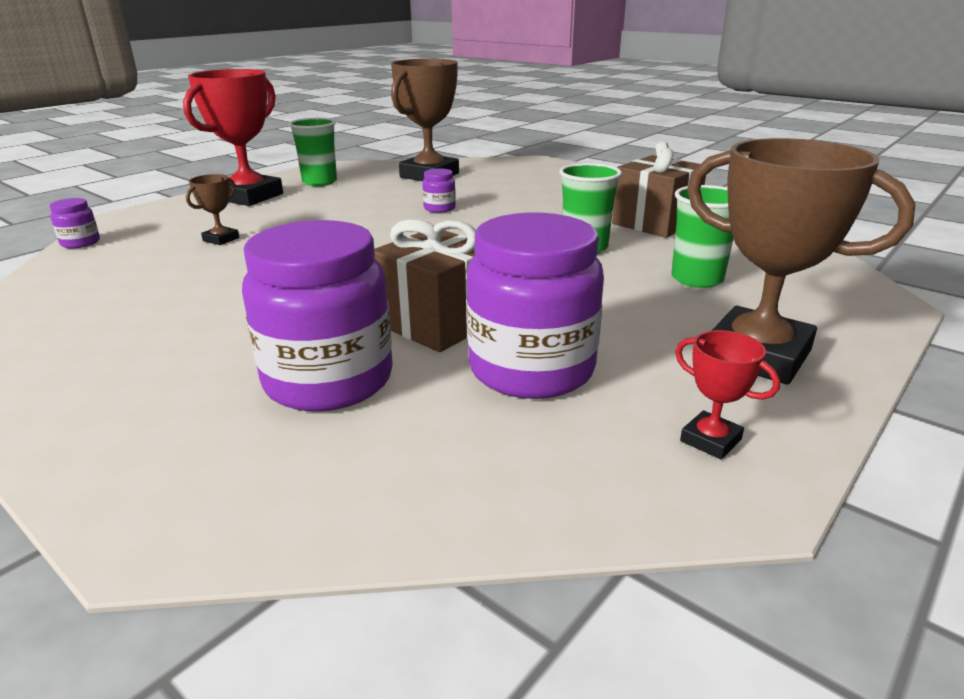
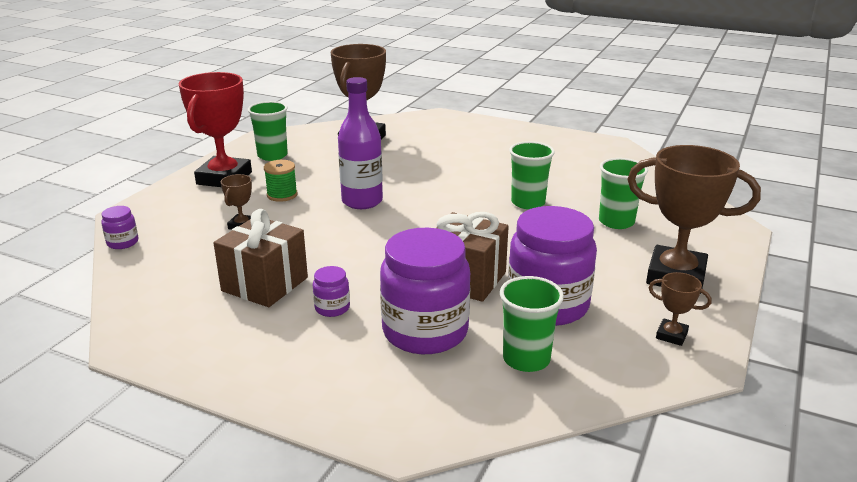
camera: 15 degrees left, 0 degrees up
(294, 216) = (282, 195): none -> green spool
(378, 229) = (362, 201): none -> purple bottle
(439, 208) = (395, 175): purple jar -> purple jar (332, 308)
(446, 441) = (526, 359): none -> green cup
(655, 223) = (566, 174): brown gift -> brown gift (265, 284)
(710, 440) = (671, 335): red trophy -> brown trophy

